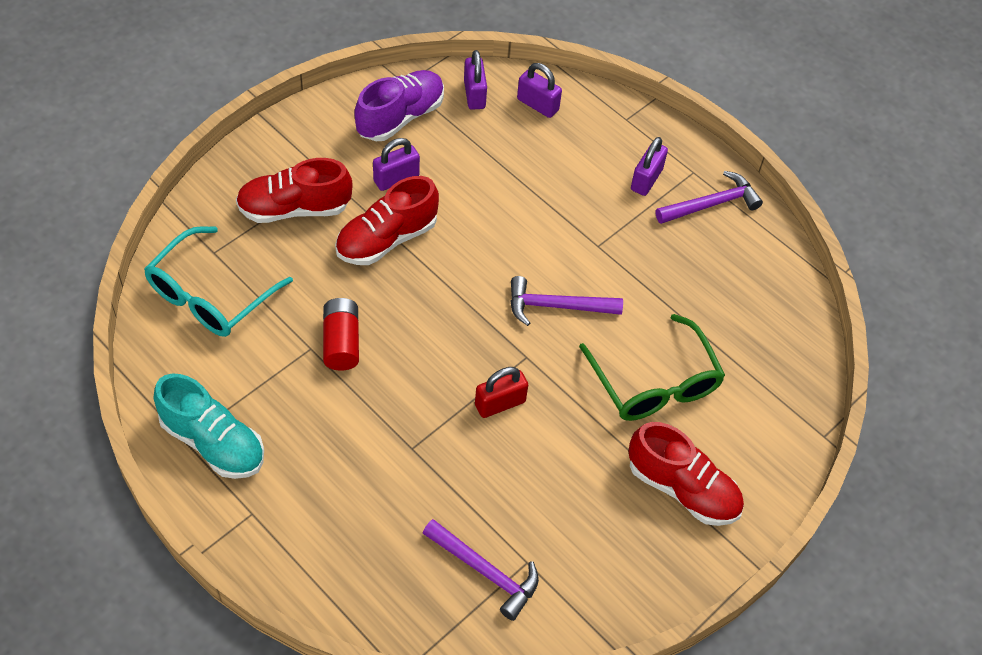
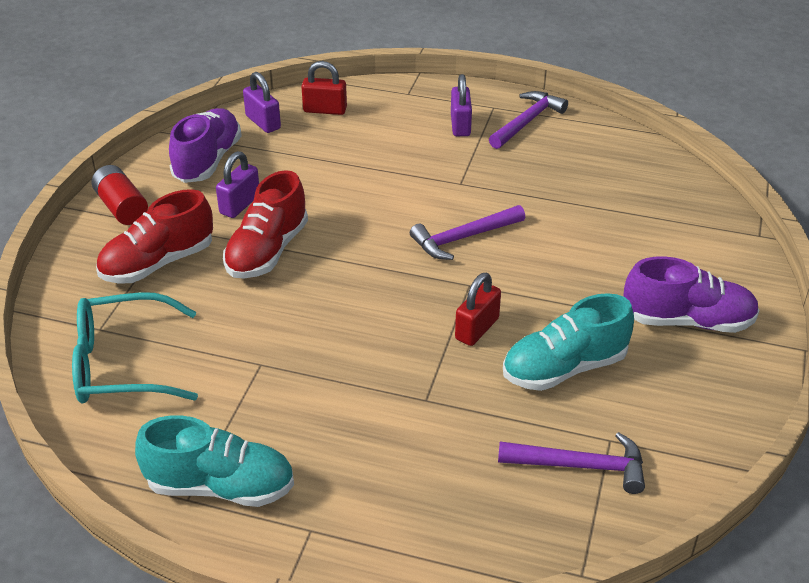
camera: 25 degrees left, 15 degrees down
(210, 295) = (122, 364): turquoise glasses -> turquoise glasses turned 75 degrees clockwise
(341, 342) = (288, 346): red battery -> red battery (122, 207)
(537, 105) = (325, 110): purple padlock -> red padlock
(542, 478) = (564, 368): none -> turquoise shoe
(654, 383) = (594, 257): green glasses -> none
(682, 488) = (687, 321): red shoe -> purple shoe

